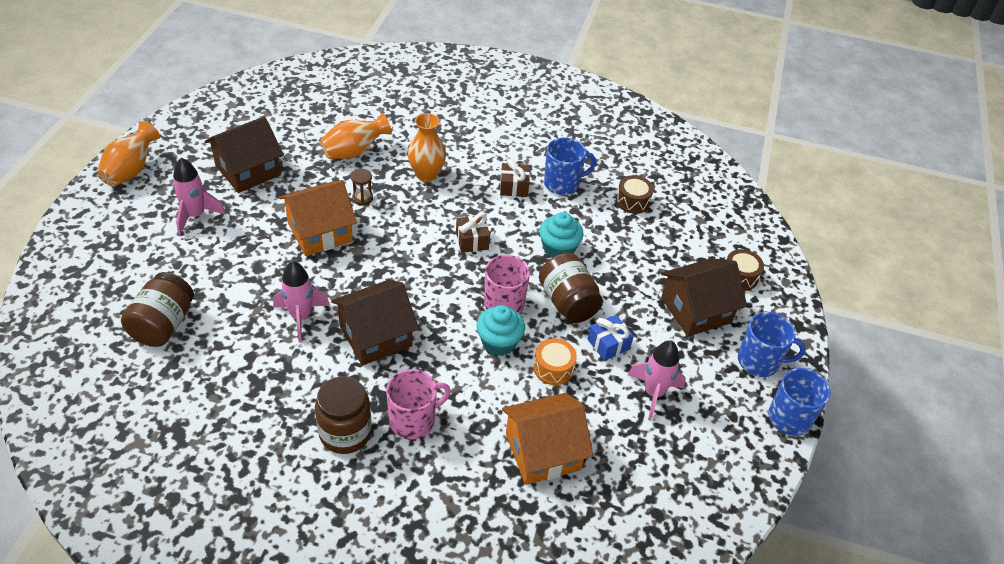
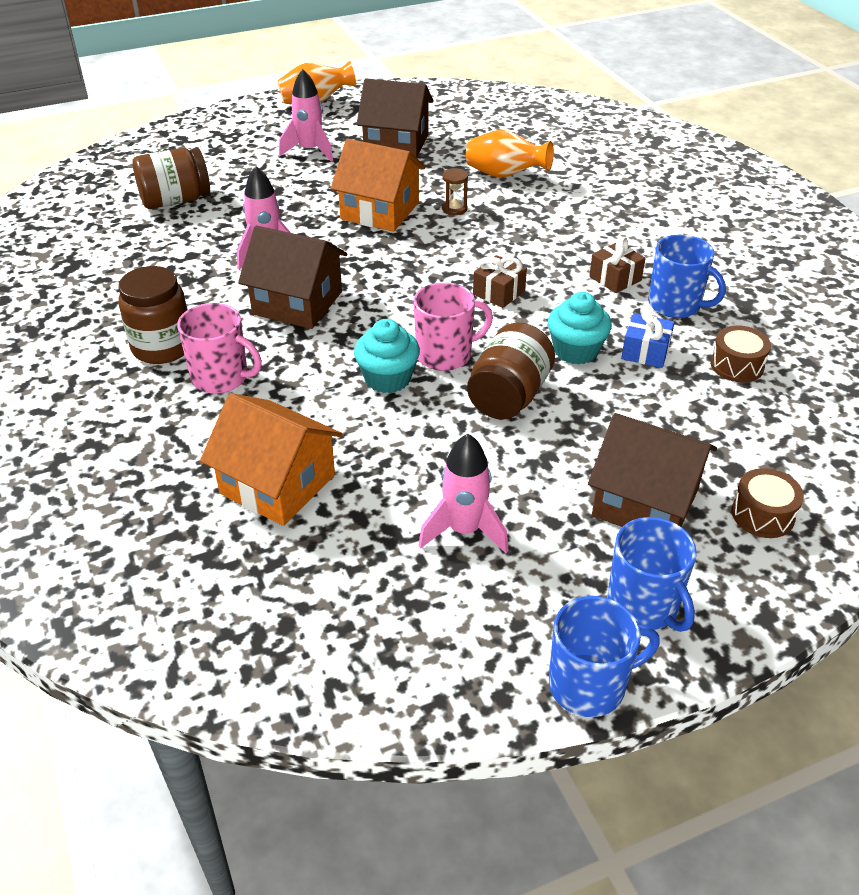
camera: 55 degrees right, 5 degrees down
(426, 174) = (542, 223): orange vase -> none
(553, 368) = (401, 433): orange drum -> none
(608, 344) = (490, 456): blue gift -> blue gift (645, 352)

